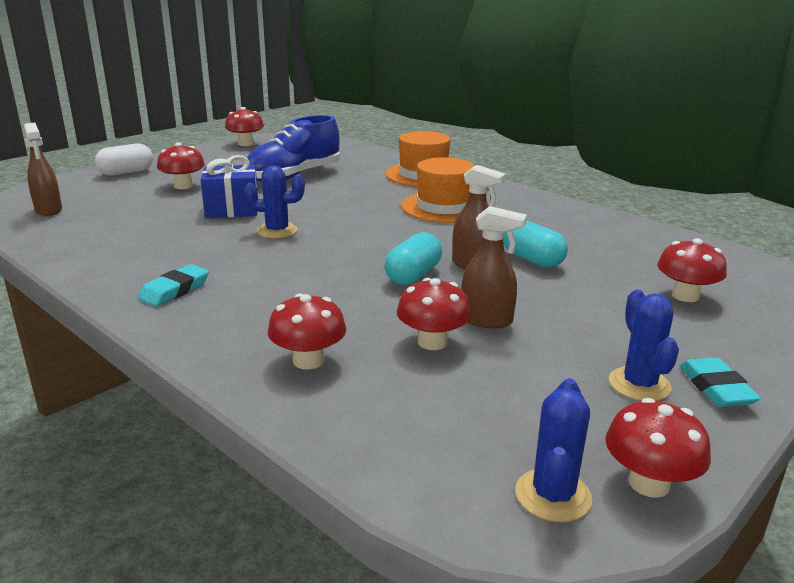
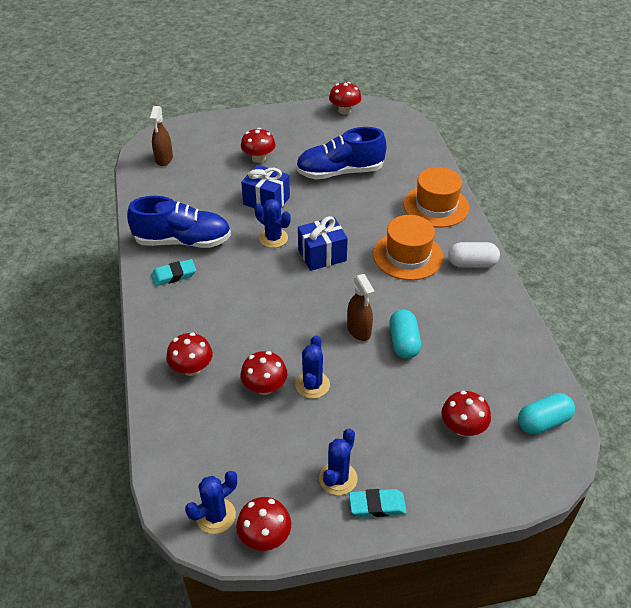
camera: 35 degrees right, 20 degrees up
(126, 172) = (236, 126): white capsule -> white capsule (472, 264)
(154, 261) = (183, 241): none -> blue shoe
(352, 228) = (322, 255): none -> blue gift
(413, 275) = (312, 323): turquoise capsule -> turquoise capsule (543, 422)
(486, 320) = (312, 385): brown spray bottle -> blue cactus
(716, 388) = (377, 505): turquoise eraser -> turquoise eraser turned 60 degrees clockwise

